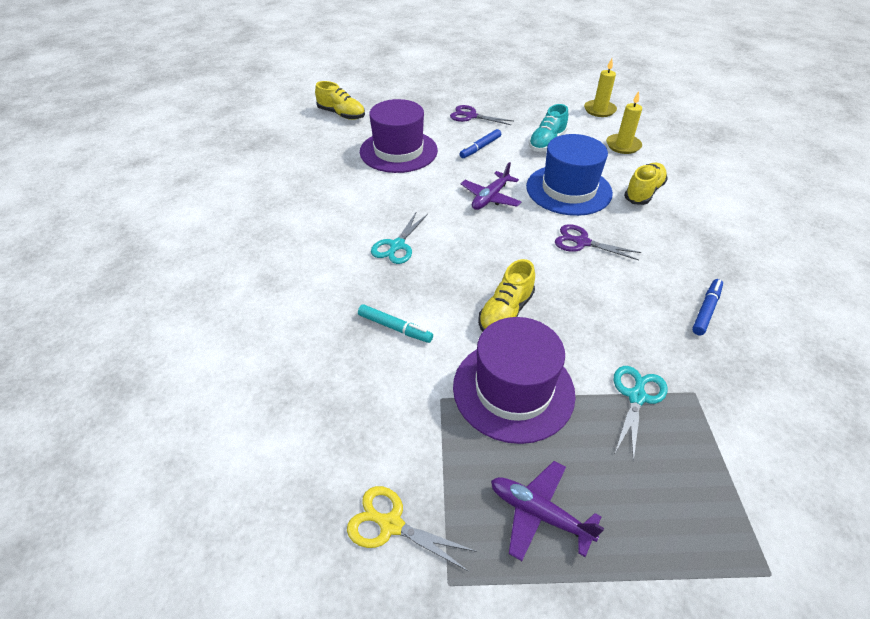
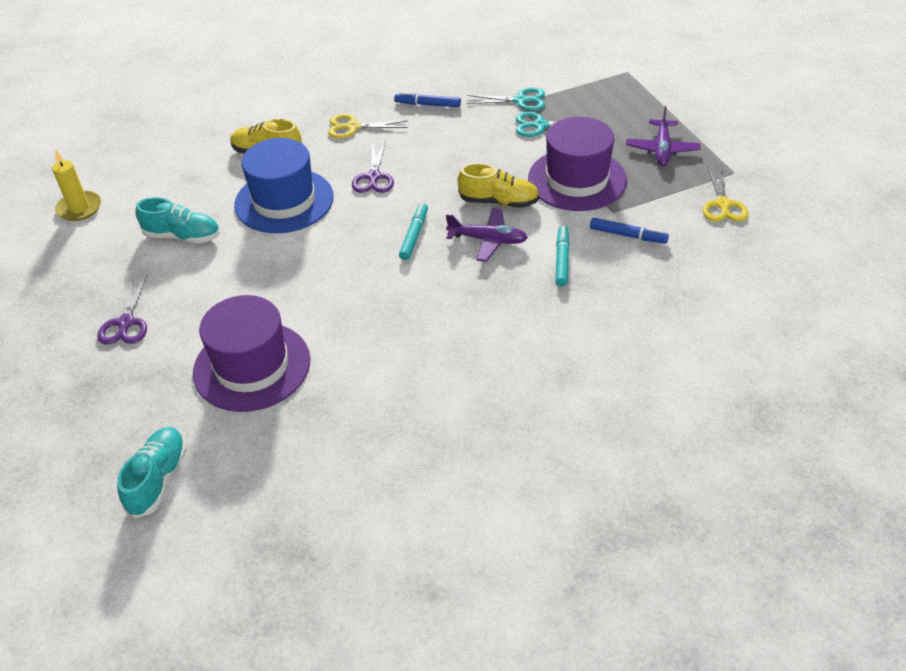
camera: 110 degrees left, 0 degrees up
(341, 114) = (158, 479): yellow shoe -> turquoise shoe
(397, 246) = (450, 298): turquoise scissors -> turquoise scissors (521, 100)
(480, 148) = (215, 290): blue marker -> blue marker (628, 235)
(485, 246) = (414, 235): none -> turquoise marker
(490, 198) = (326, 253): purple plane -> purple plane (488, 240)
(623, 145) = (171, 177): yellow candle -> none
(672, 247) = (353, 127): none -> yellow scissors

